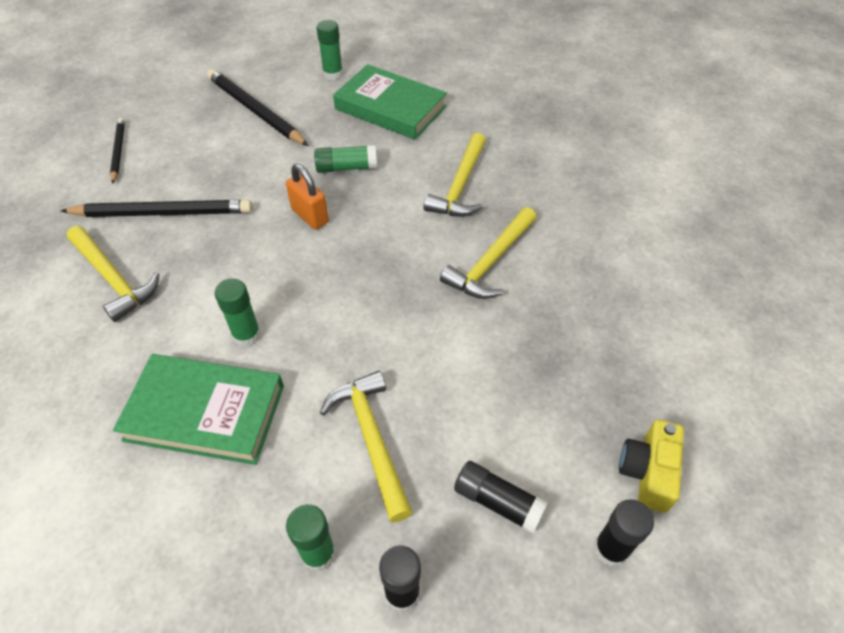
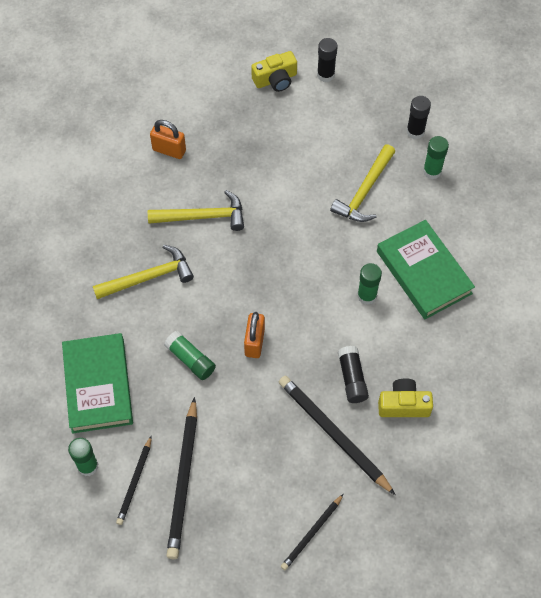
camera: 130 degrees left, 10 degrees up
(114, 279) = (403, 405): yellow hammer -> yellow camera
(289, 89) = (135, 482): none -> black pencil
(498, 502) = (345, 124): black glue stick -> black glue stick (352, 378)
(609, 286) = (169, 150): none -> orange padlock

